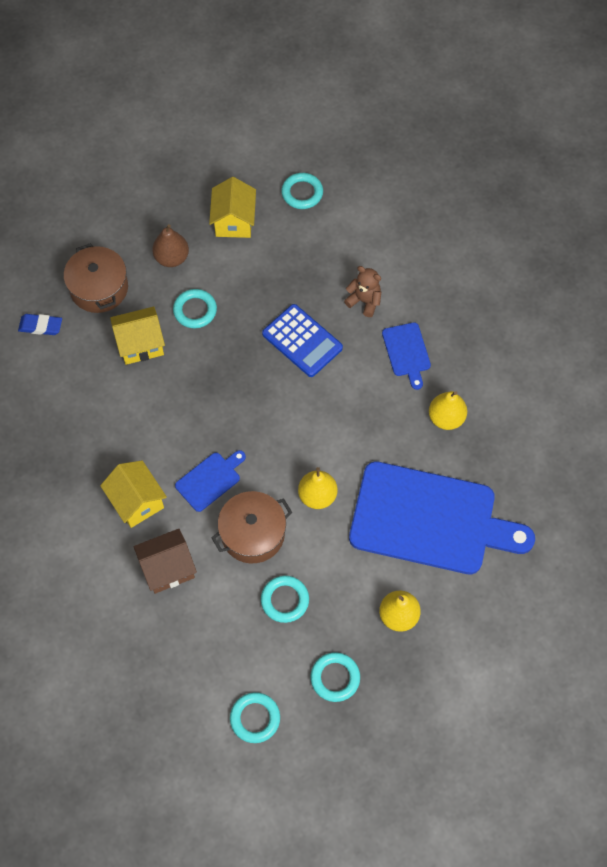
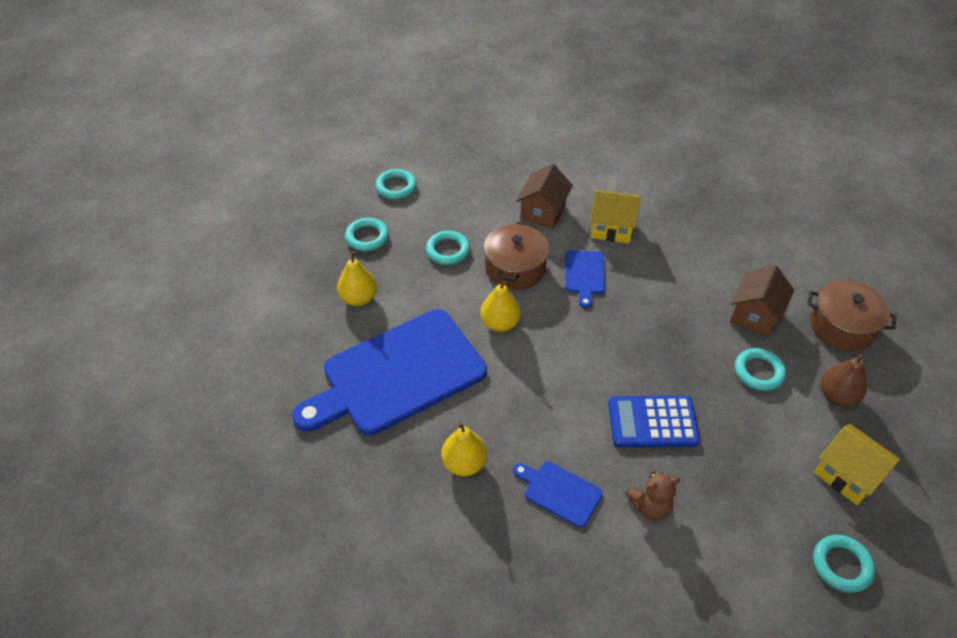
camera: 135 degrees right, 15 degrees down
(40, 326) = (830, 270): blue eraser -> none
(140, 344) = (754, 315): yellow house -> brown house

